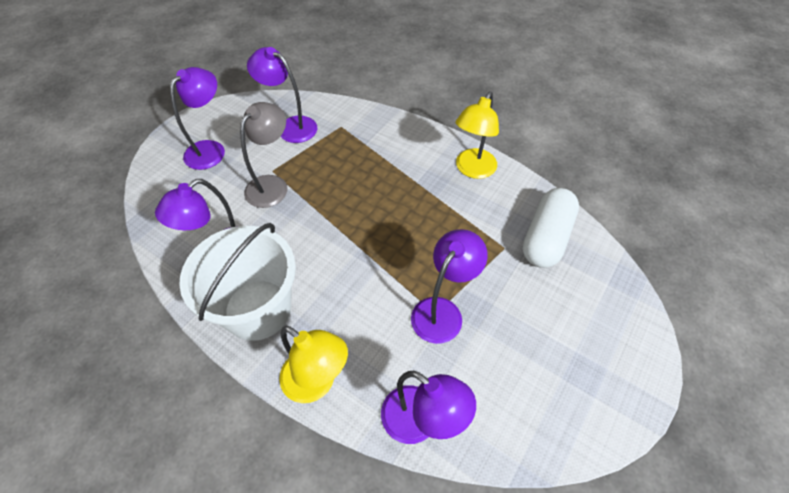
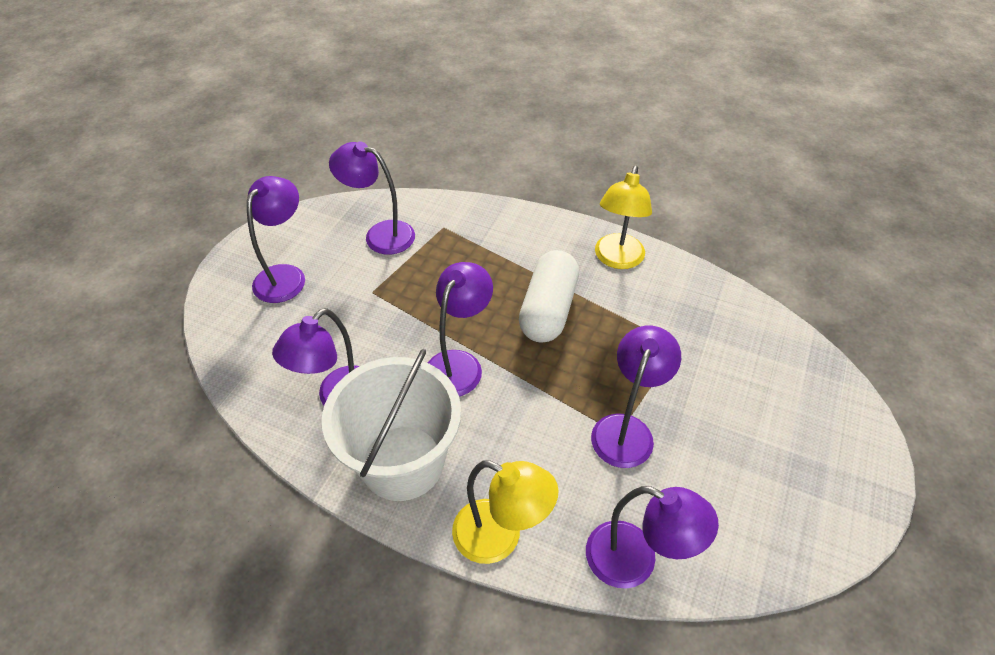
camera: 10 degrees left, 5 degrees down
(272, 185) = (377, 309): grey lamp -> none
(323, 237) = (459, 364): none -> purple lamp
(546, 238) = (722, 327): white capsule -> white capsule (548, 309)

